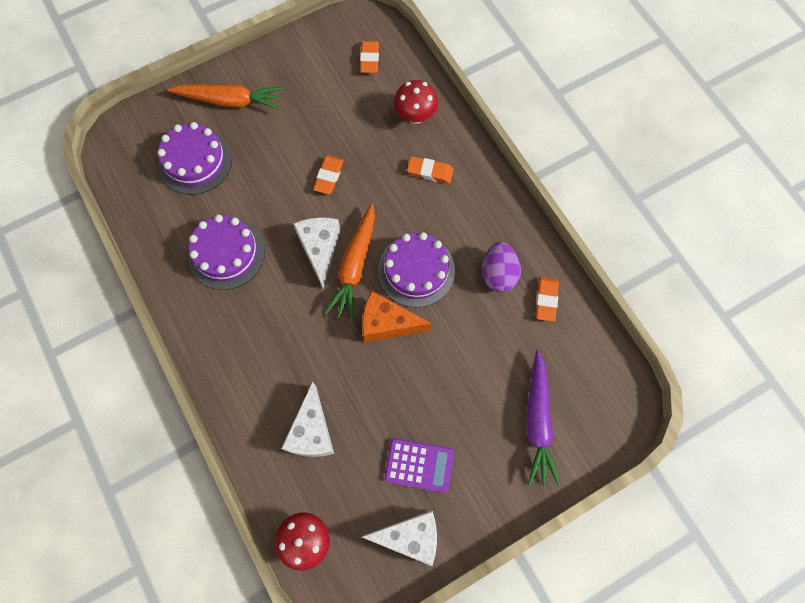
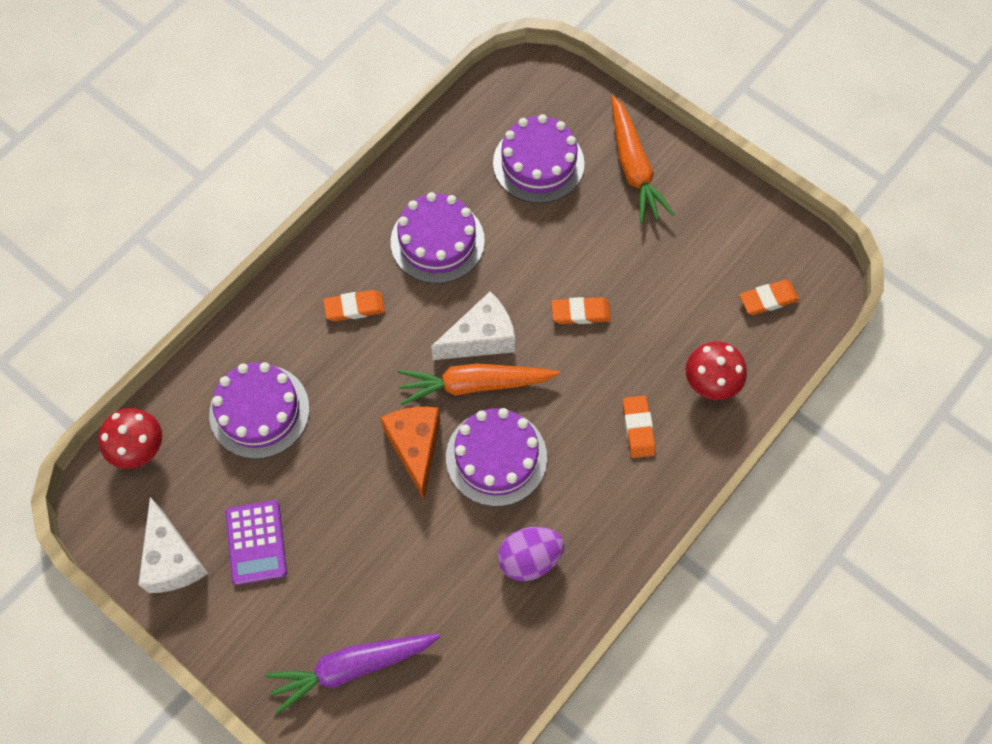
camera: 70 degrees right, 5 degrees down
(312, 431) = (259, 411): white cheese -> purple cake
(546, 300) = (516, 630): orange eraser -> orange eraser (354, 308)

